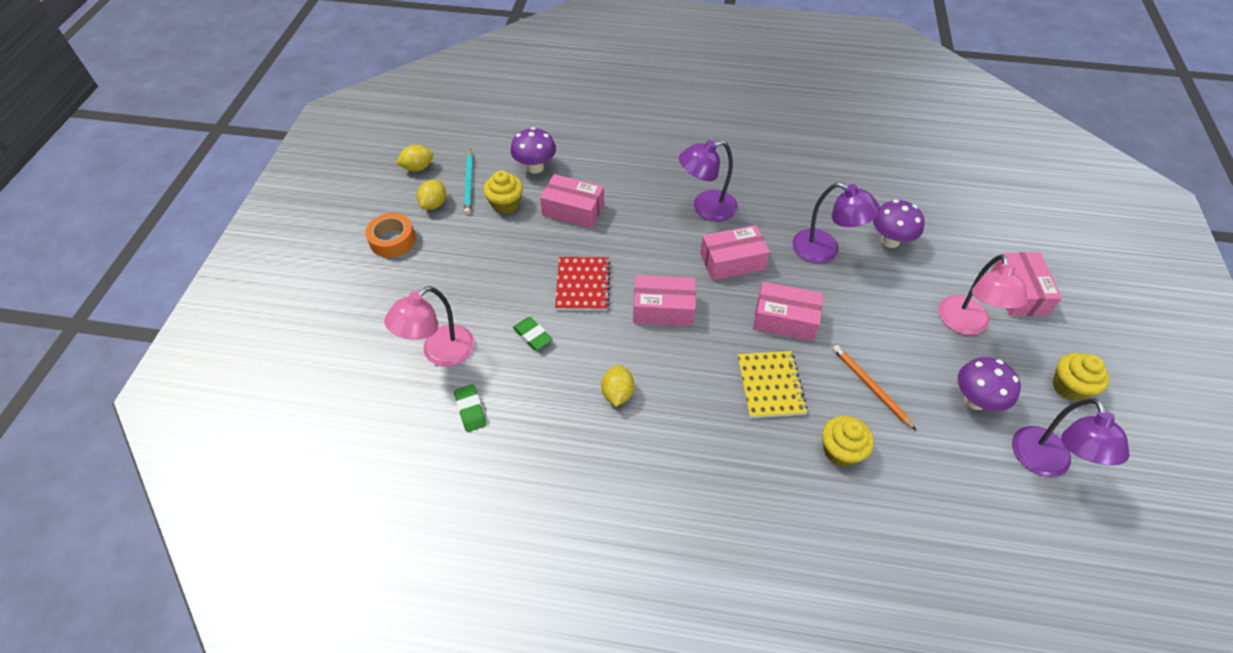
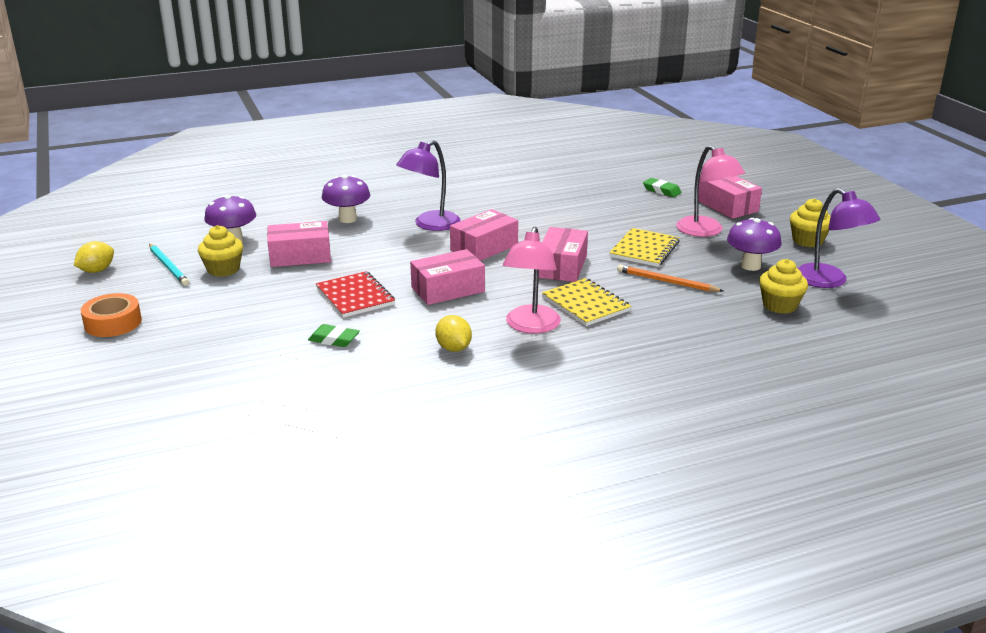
camera: 30 degrees left, 25 degrees down
(434, 204) = (140, 288): yellow lemon -> none
(440, 353) = (243, 378): pink lamp -> pink lamp (531, 326)
(470, 410) = (313, 402): green eraser -> green eraser (661, 191)
(785, 319) = (562, 266): pink box -> pink box turned 60 degrees counterclockwise
(824, 251) = (558, 222): purple lamp -> none
(840, 451) = (677, 321): yellow cupcake -> yellow cupcake (779, 305)
(882, 327) = (644, 249): none -> yellow notebook
(890, 241) = (605, 204): purple mushroom -> purple mushroom (347, 219)

